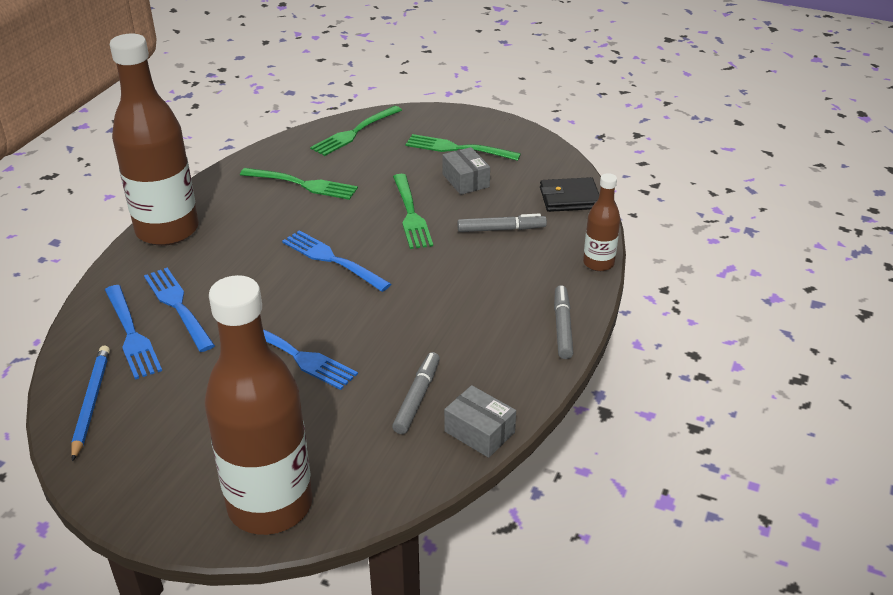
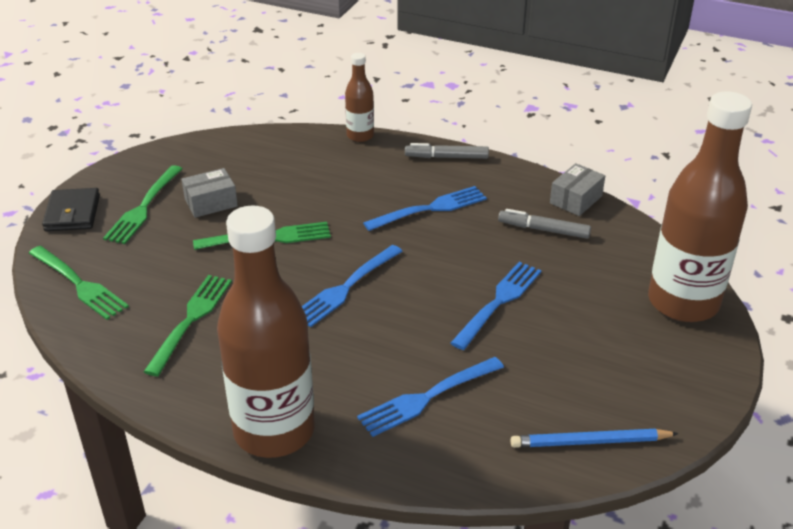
camera: 90 degrees left, 0 degrees up
(131, 334) = (477, 430): blue fork -> blue fork (429, 209)
(501, 229) = (303, 183): grey marker -> none
(569, 198) = (256, 144): black wallet -> black wallet (72, 213)

